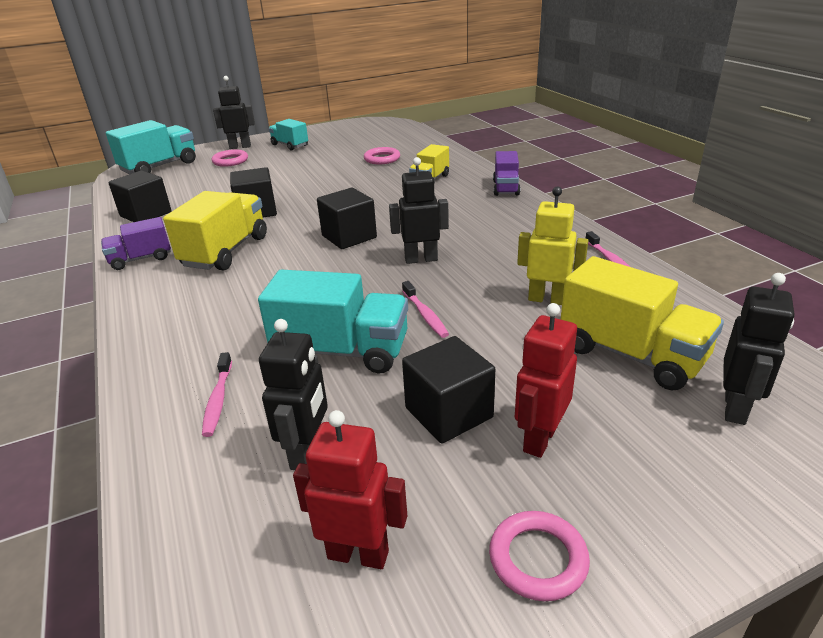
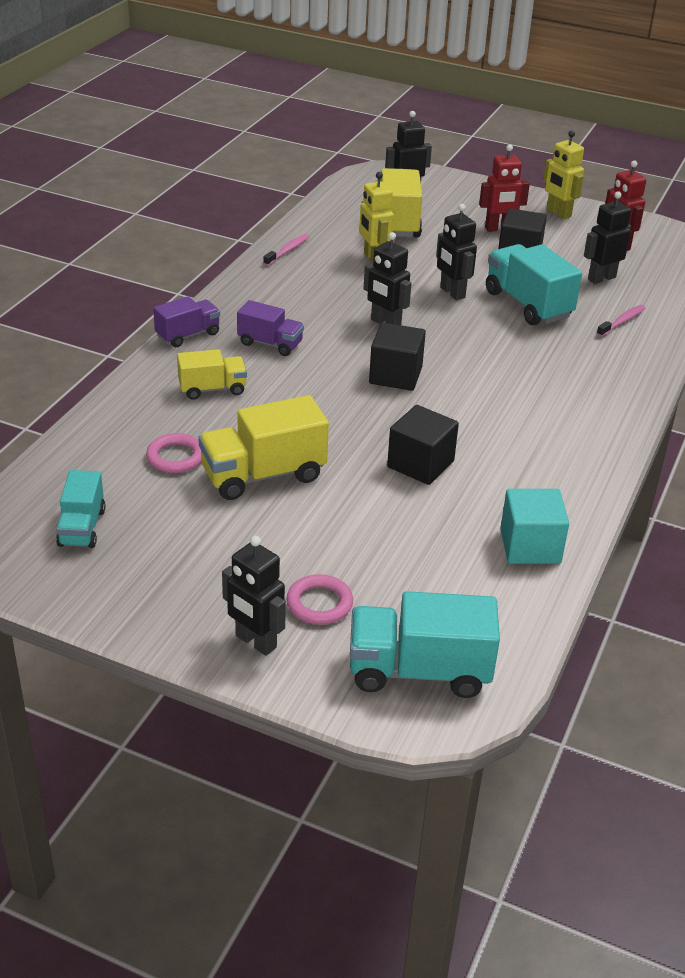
camera: 135 degrees left, 5 degrees up
(141, 259) = (586, 470): purple truck -> purple truck (270, 344)
(146, 214) = (530, 546): black cube -> turquoise cube
(225, 251) = (508, 428): yellow truck -> yellow truck (263, 475)
(290, 145) = (198, 584): turquoise truck -> turquoise truck (82, 527)
(425, 315) = (452, 293): pink toothbrush -> black robot
(538, 559) = (558, 213): pink ring -> yellow robot

